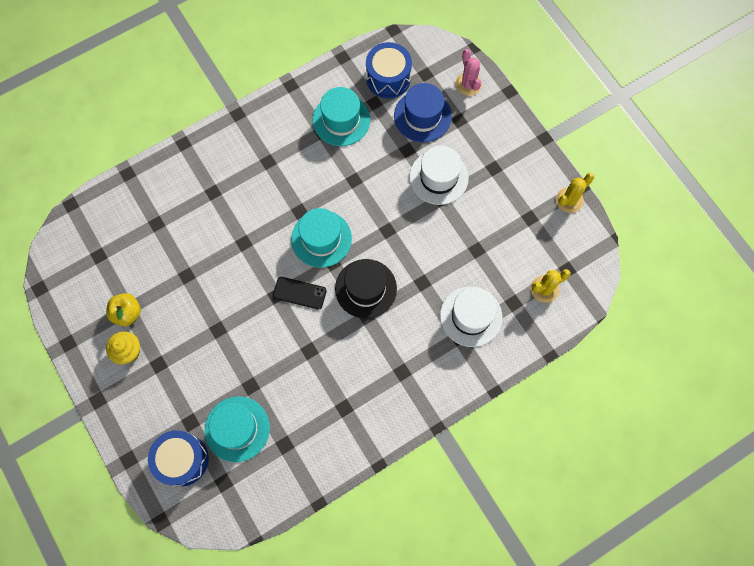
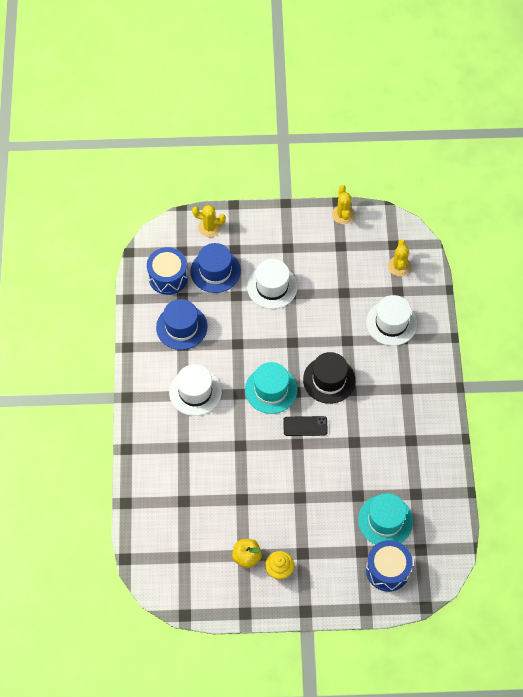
camera: 60 degrees left, 10 degrees down
(278, 170) = (195, 392): none -> white hat
(299, 293) = (305, 426): black phone -> black phone turned 45 degrees clockwise
(341, 120) = (181, 327): turquoise hat -> blue hat
(468, 84) = (209, 227): pink cactus -> yellow cactus

